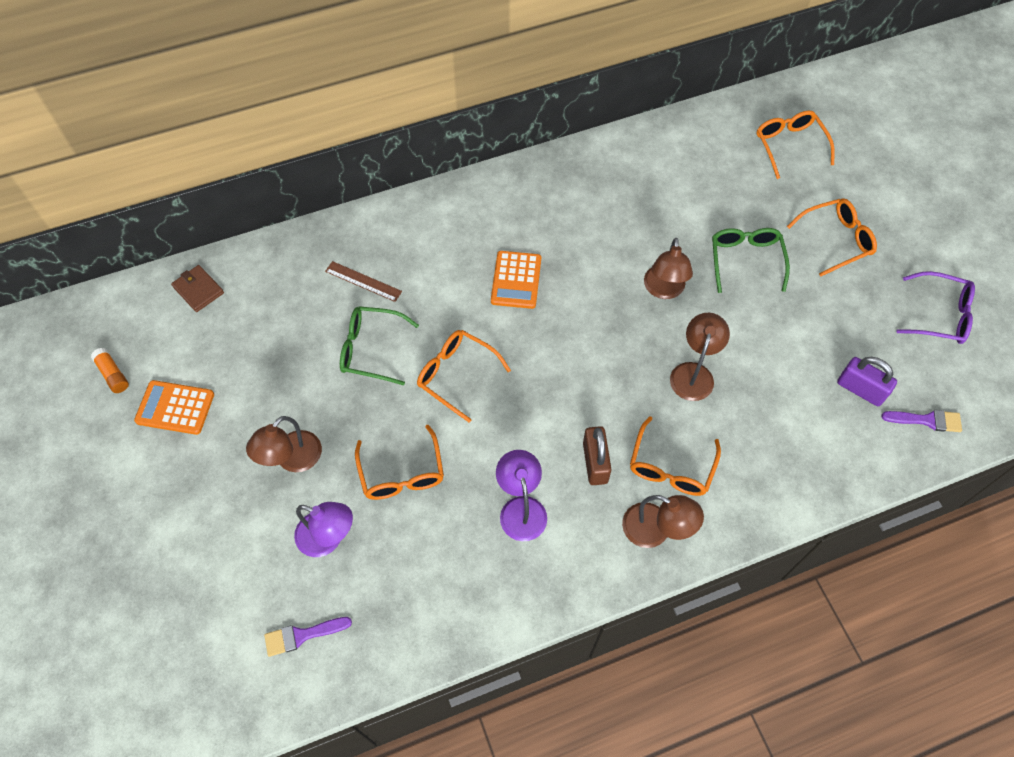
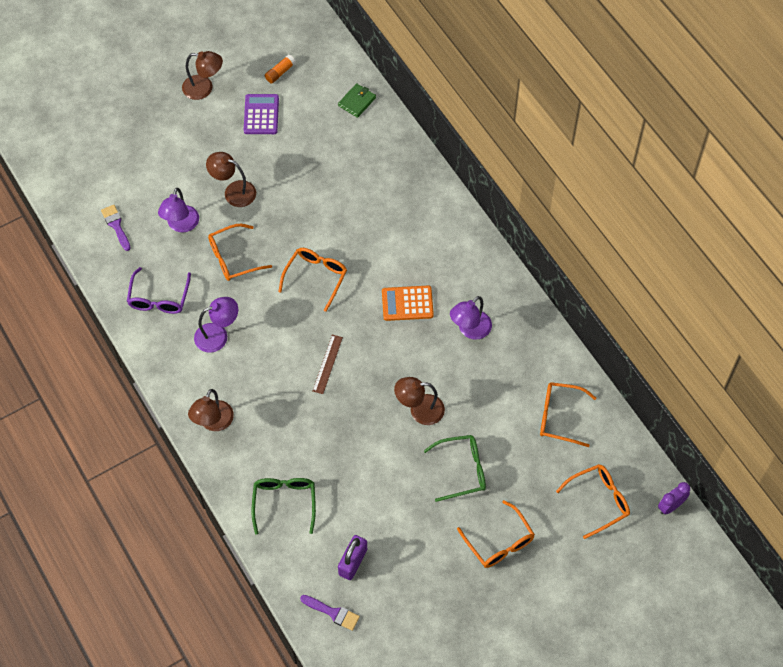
camera: 80 degrees right, 0 degrees up
(175, 408) = (261, 115): orange calculator -> purple calculator
(198, 290) = (357, 102): brown wallet -> green wallet
(363, 281) = (385, 202): brown ruler -> brown ruler (327, 364)
(371, 349) = (327, 219): green glasses -> green glasses (284, 502)
(564, 223) = (470, 330): none -> purple lamp
(595, 462) = (260, 378): brown padlock -> none
(671, 467) = (264, 428): orange glasses -> orange glasses (559, 417)
(694, 373) = (346, 438): brown lamp -> brown lamp (204, 88)
(797, 90) = (670, 506): none -> purple clock
(926, 420) = (333, 613): purple brush -> purple brush turned 60 degrees counterclockwise
(939, 315) = (437, 627): purple glasses -> purple glasses (159, 298)

